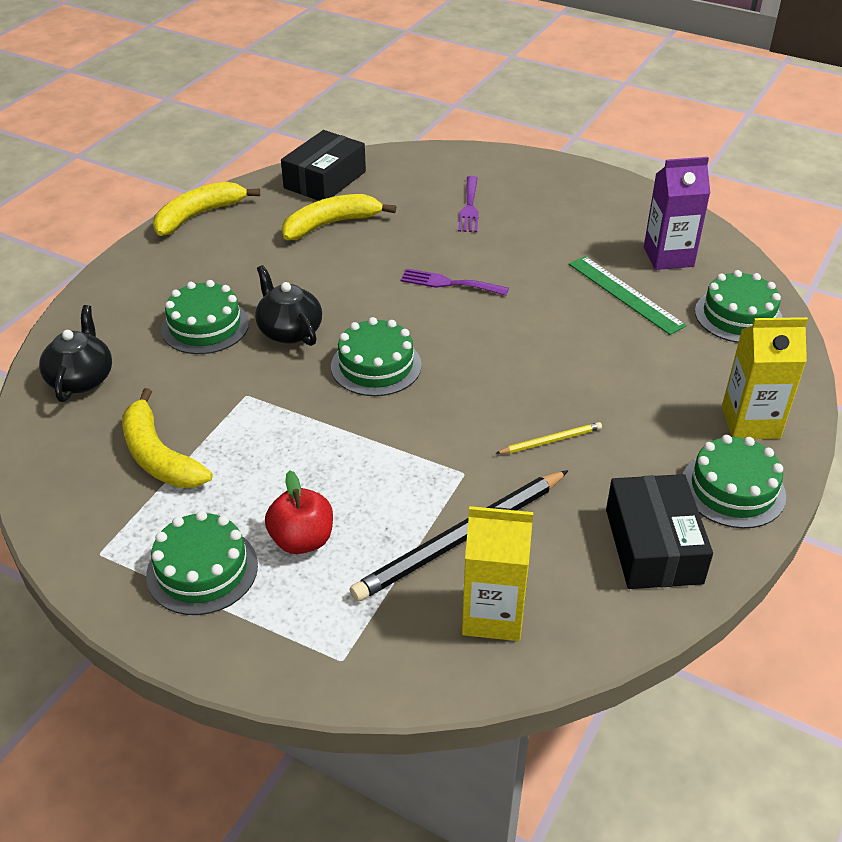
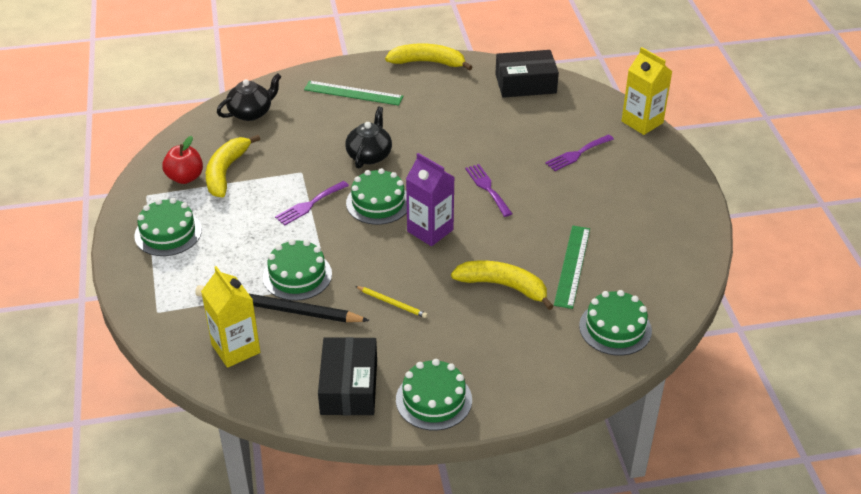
camera: 50 degrees right, 0 degrees up
(169, 287) = (353, 93): none -> green ruler
(205, 326) = (337, 125): green cake -> green cake (297, 275)
(302, 540) = (219, 253): red apple -> red apple (185, 177)
(312, 418) = (309, 204): none -> purple fork
(331, 224) = (484, 112): yellow banana -> yellow banana (503, 286)
(653, 546) = (349, 386): black box -> black box turned 45 degrees counterclockwise
(668, 257) = (641, 266): purple carton -> purple carton (430, 230)
(750, 422) = (507, 381): yellow carton -> yellow carton (642, 122)

